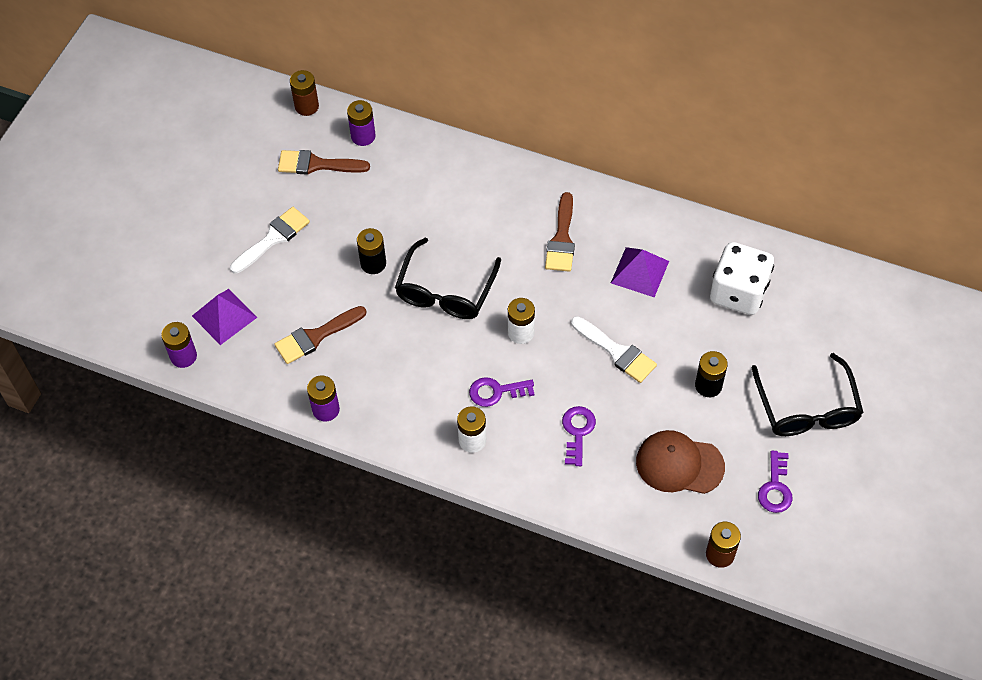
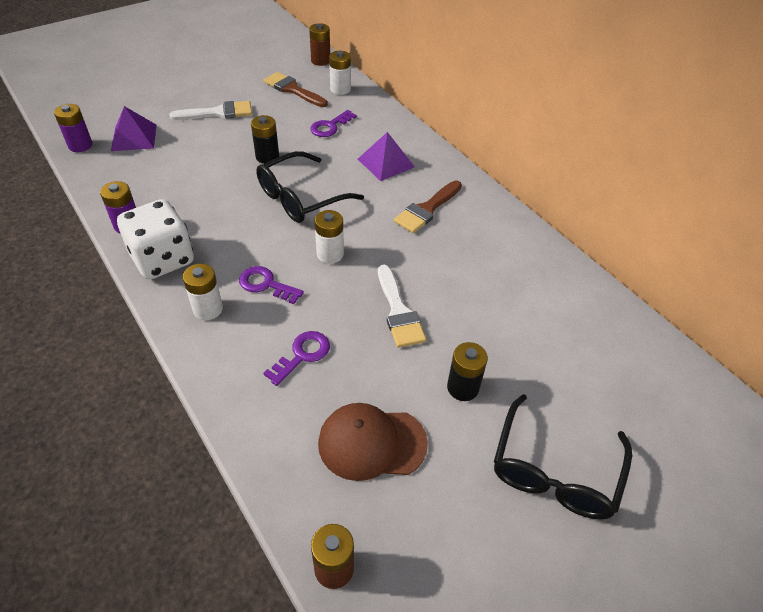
camera: 30 degrees right, 10 degrees down
(316, 336) = (177, 178): brown brush -> none
(363, 136) = (340, 89): purple battery -> white battery
(639, 272) = (474, 263): purple pyramid -> purple pyramid (386, 163)
(679, 464) = (371, 443): brown cap -> brown cap turned 45 degrees counterclockwise
(738, 292) = (557, 325): white dice -> white dice (163, 259)
(775, 487) = (456, 534): purple key -> purple key (330, 126)

